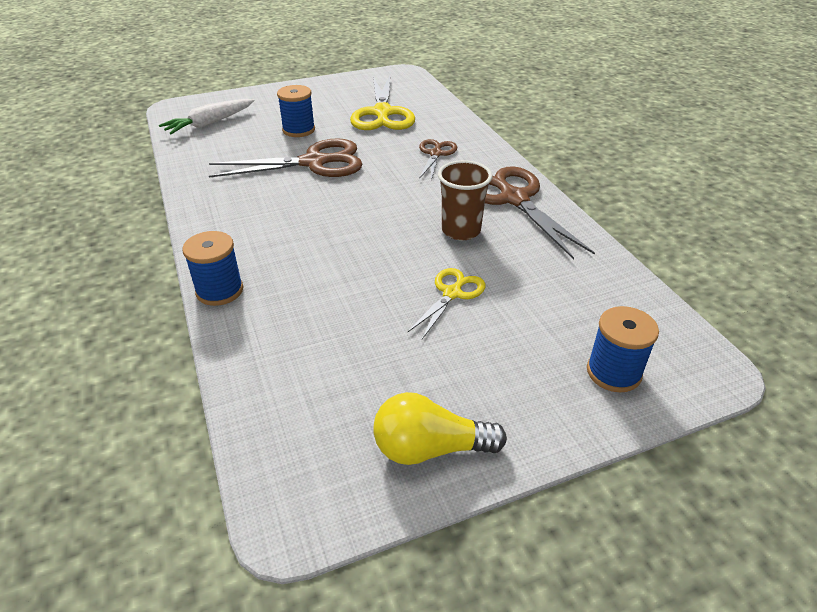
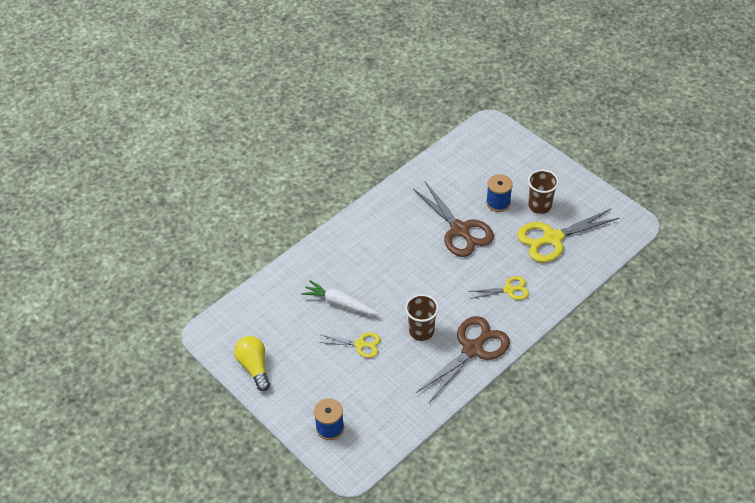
camera: 70 degrees right, 10 degrees up
(210, 123) = (479, 153): white carrot -> white carrot (340, 303)
(220, 291) = (317, 247): blue spool -> none
(329, 109) = (539, 206): none -> brown cup
(436, 154) = (509, 290): brown scissors -> yellow scissors

